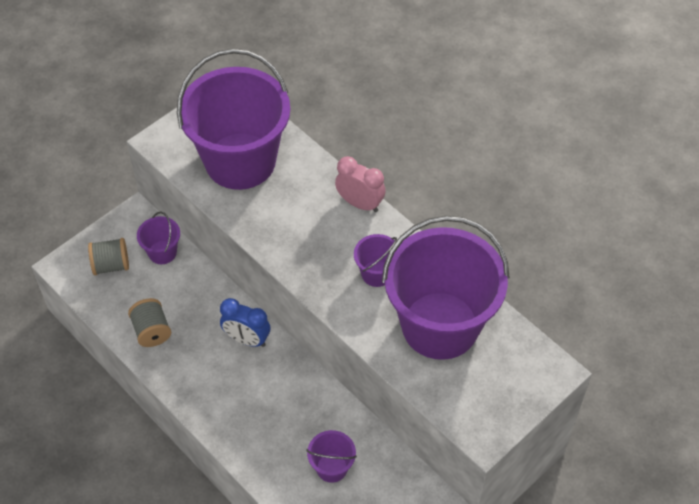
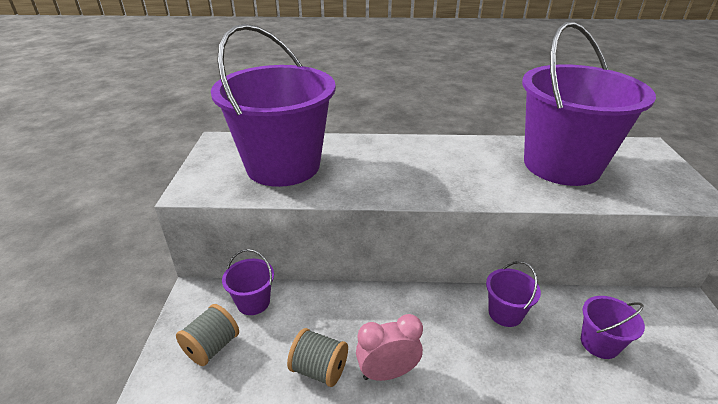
camera: 45 degrees left, 20 degrees down
(247, 339) = (406, 309): blue clock -> none
(360, 203) = (404, 142): pink clock -> pink clock (387, 372)
(376, 273) = (479, 165): purple bucket -> purple bucket (505, 313)

